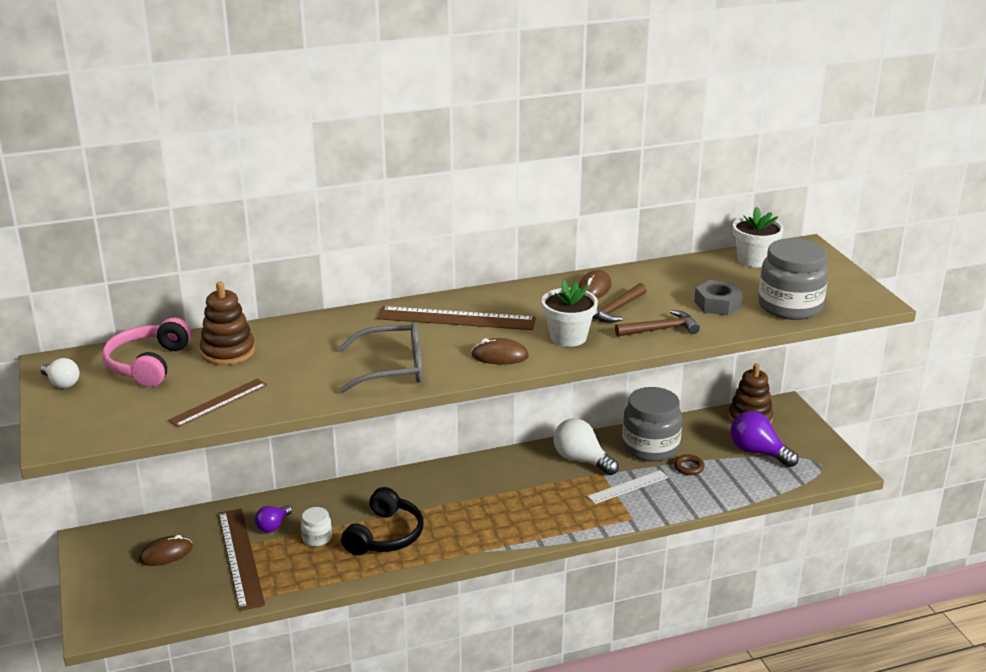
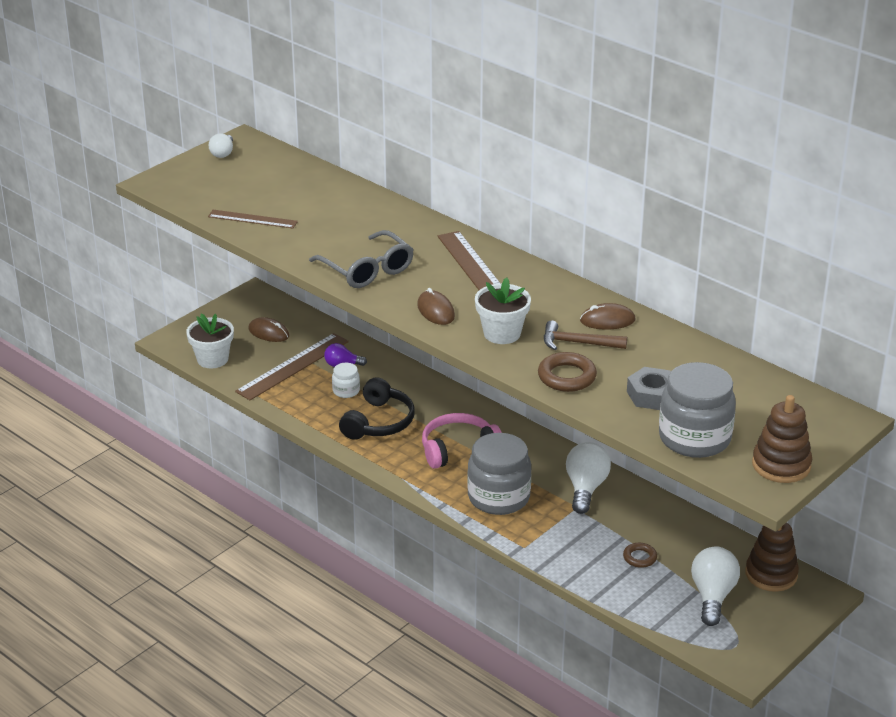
camera: 60 degrees right, 5 degrees up
(148, 364) = (276, 173): pink headphones -> pink headphones (458, 449)
(228, 352) = (324, 195): brown stacking toy -> brown stacking toy (781, 465)
(385, 535) = (378, 422): black headphones -> black headphones turned 60 degrees counterclockwise
(628, 487) = (570, 529): white ruler -> none
(650, 447) = (649, 523): grey jar -> grey jar (498, 497)
(661, 329) = (567, 377): brown hammer -> brown ring
(754, 260) = (777, 393): white flower pot -> white flower pot (212, 359)
(758, 452) = (712, 596): purple light bulb -> white light bulb

